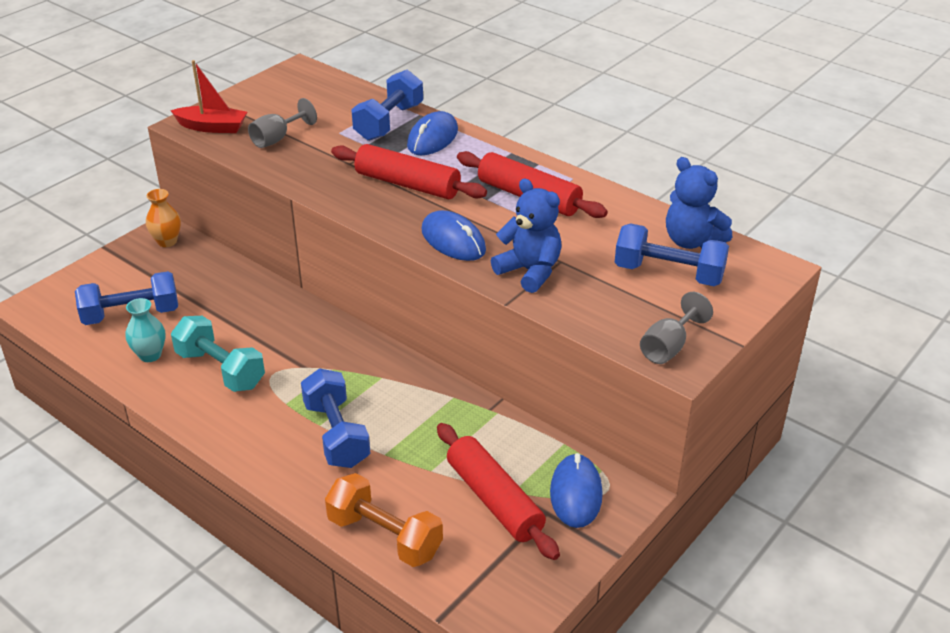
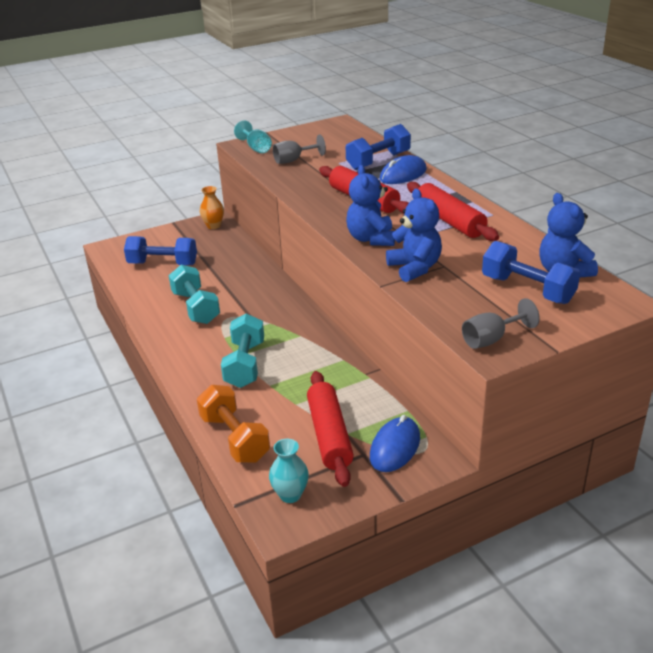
camera: 25 degrees right, 5 degrees down
(150, 355) = (158, 290): turquoise vase -> turquoise vase (290, 495)
(212, 127) = (256, 148): red boat -> turquoise goblet
(336, 434) = (245, 364): blue dumbbell -> turquoise dumbbell
(453, 240) = (371, 239): blue mouse -> blue teddy bear

